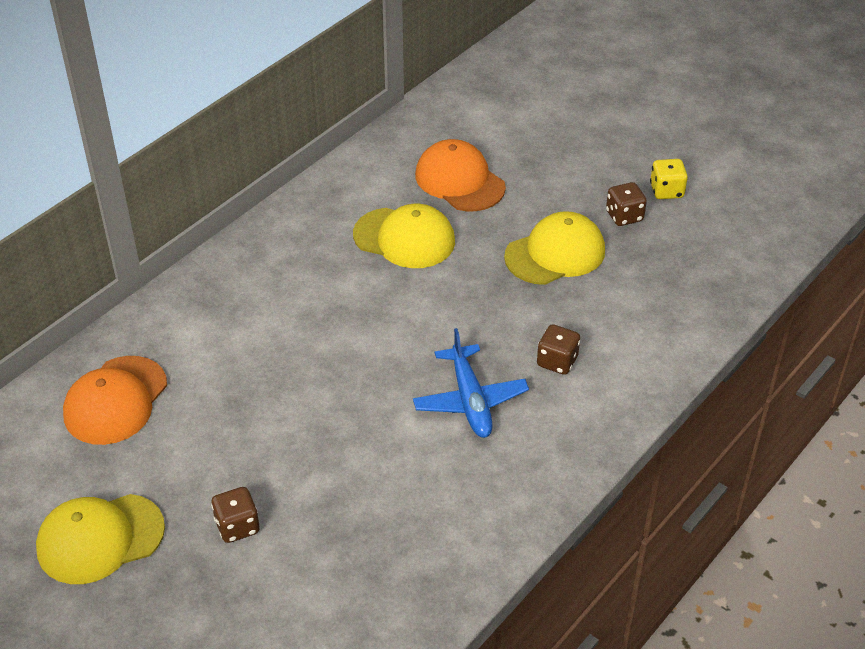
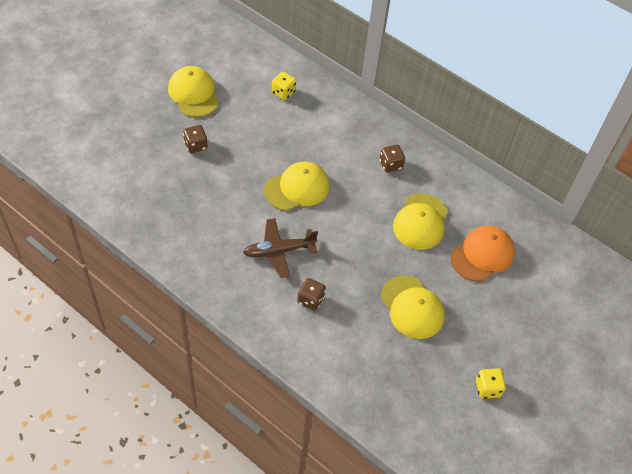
camera: 85 degrees right, 10 degrees up
(115, 400) = (283, 92): orange cap -> yellow dice
(340, 379) = (297, 188): none -> yellow cap
(470, 401) = (278, 251): blue plane -> brown plane
(624, 216) = (455, 355): brown dice -> brown dice (390, 165)

